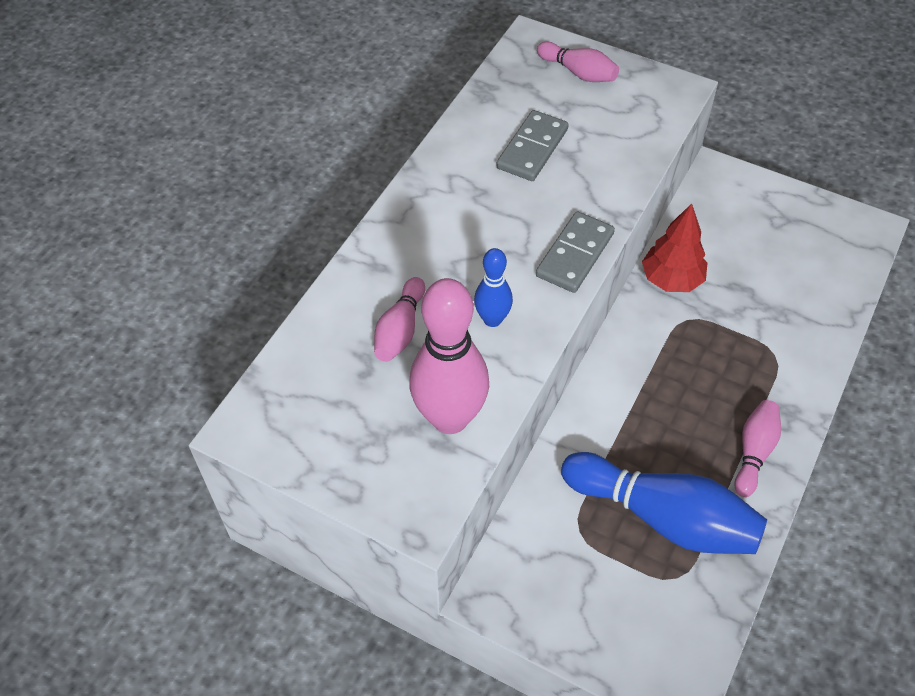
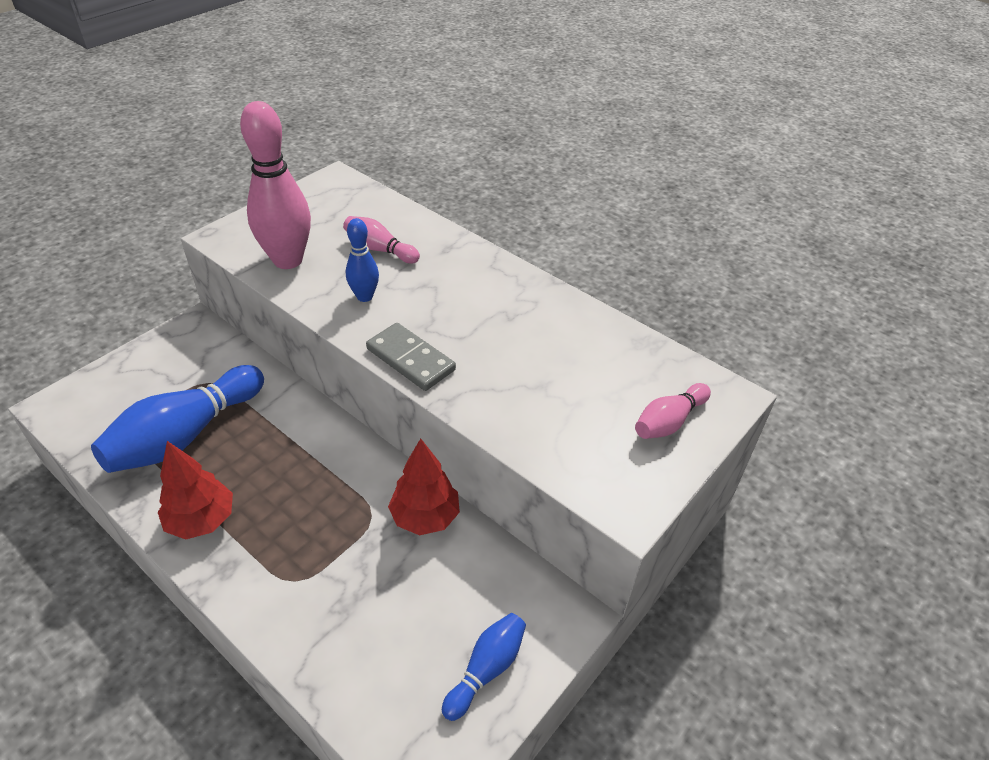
camera: 100 degrees right, 10 degrees down
(532, 149) = (556, 360): grey domino -> none
(754, 452) = (202, 520): pink bowling pin -> red tree
(783, 213) = (486, 669): none -> blue bowling pin

